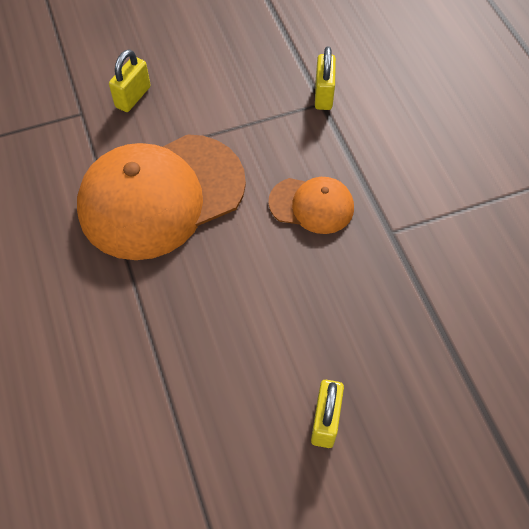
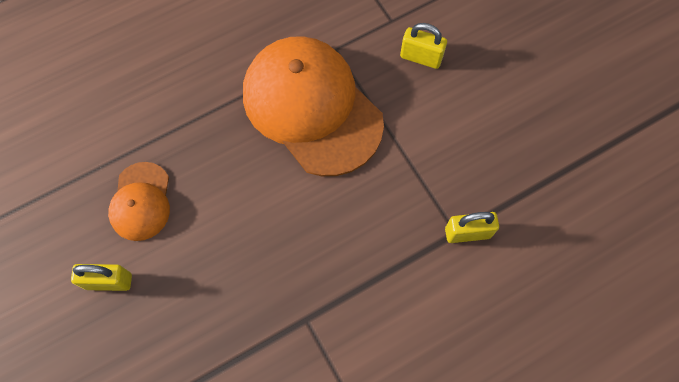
camera: 80 degrees right, 10 degrees up
(312, 205) = (324, 240): orange cap -> orange cap (141, 201)

